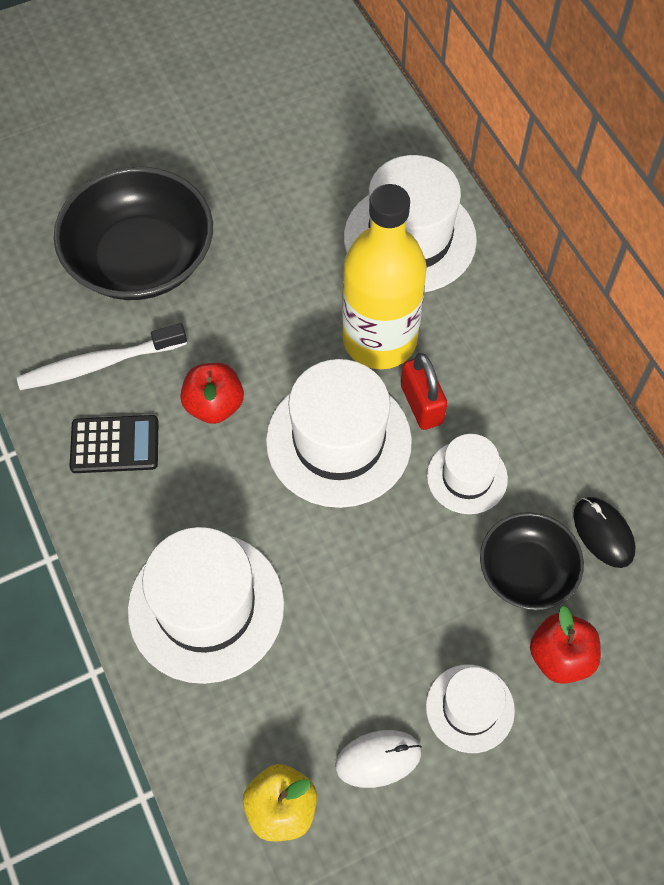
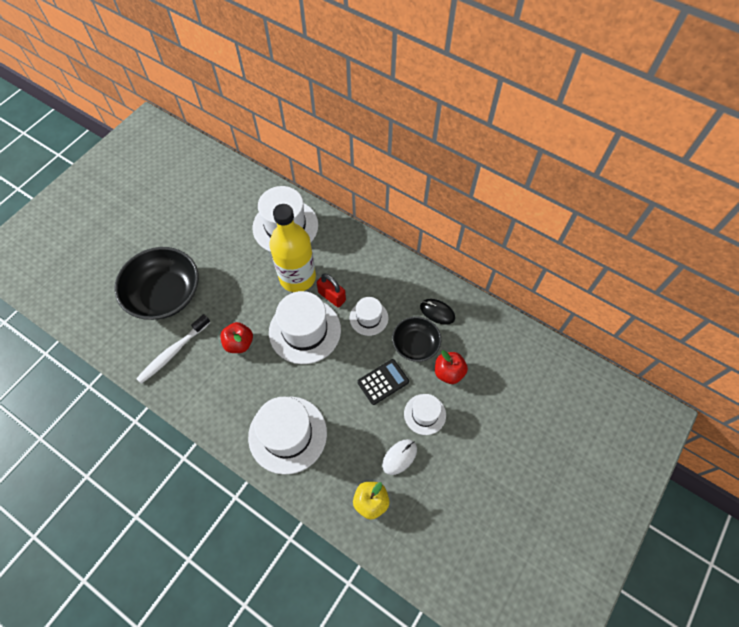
camera: 30 degrees left, 0 degrees up
(115, 445) = (202, 385): black calculator -> black calculator (383, 382)

